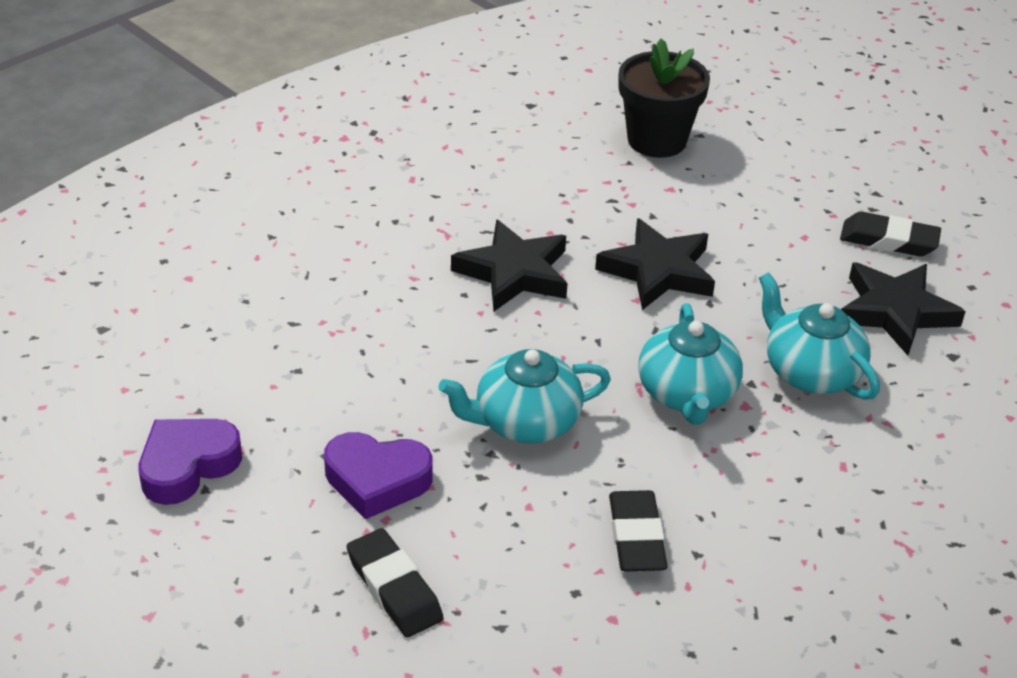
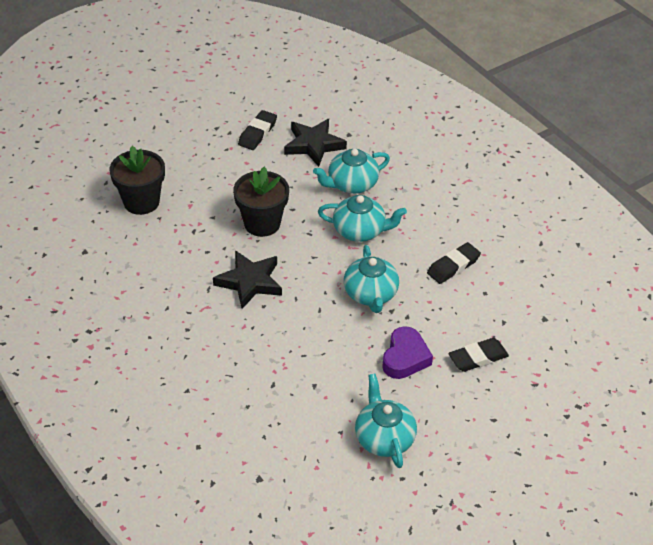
camera: 80 degrees left, 5 degrees up
(187, 466) = (384, 438): purple heart -> turquoise teapot
(636, 537) = (453, 266): black eraser -> black eraser turned 45 degrees counterclockwise
(658, 271) = (262, 223): black star -> black flower pot

